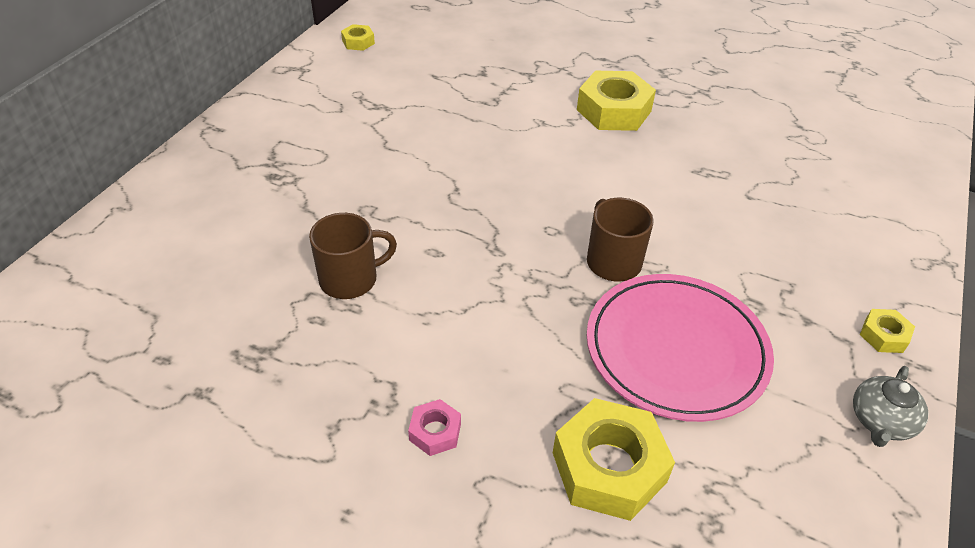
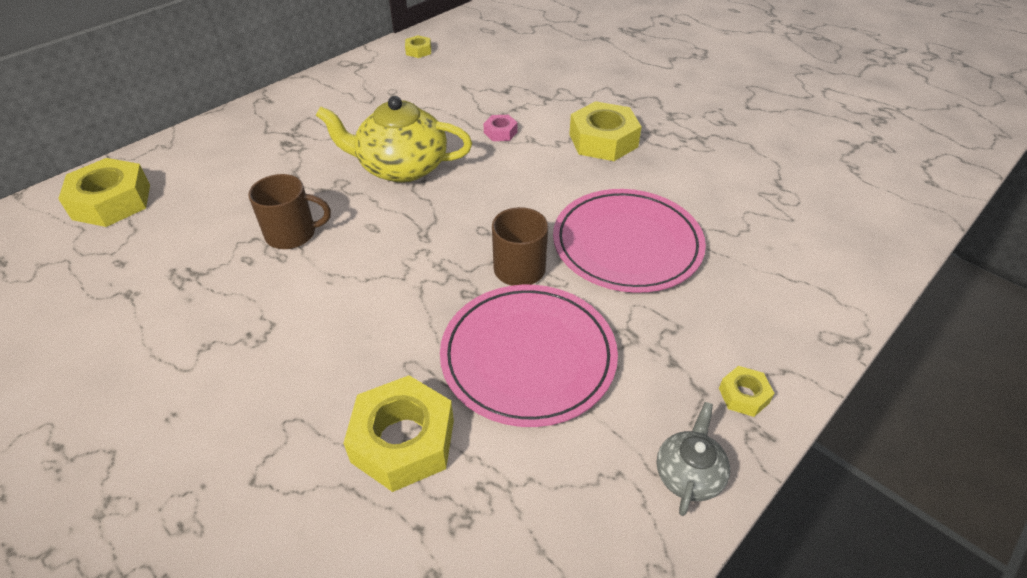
camera: 20 degrees right, 0 degrees up
(101, 289) = (112, 201): none -> yellow nut
(423, 179) = (401, 167): none -> yellow teapot
(435, 432) = (279, 371): pink nut -> pink nut (500, 132)
(700, 214) = (627, 244): none -> pink plate
(880, 421) = (689, 474): grey teapot -> grey teapot turned 150 degrees clockwise

